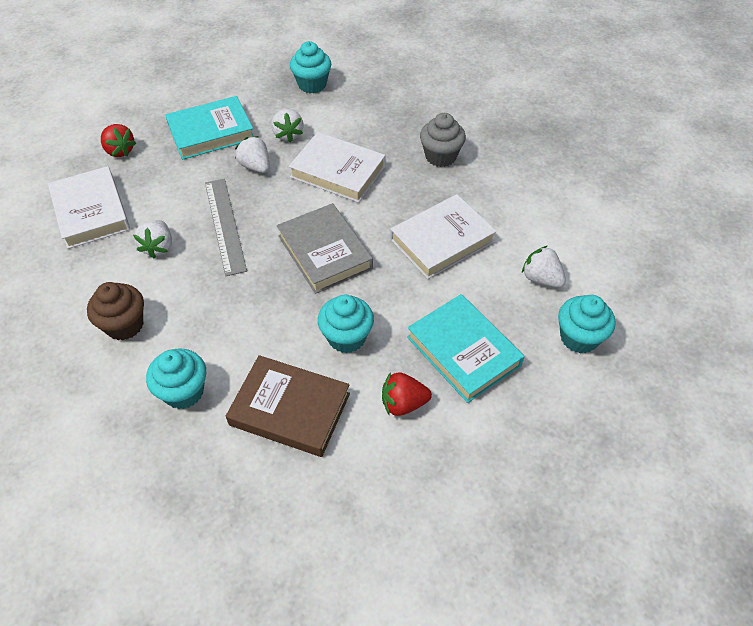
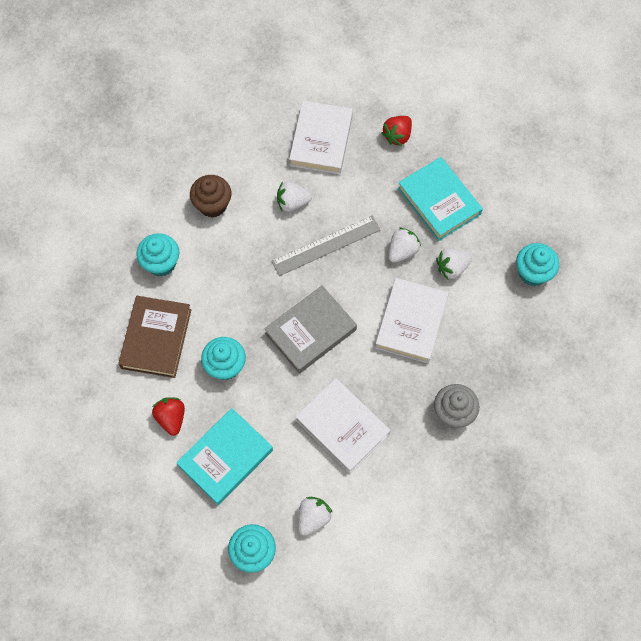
camera: 80 degrees right, 15 degrees up
(91, 211) = (321, 140): white book -> white book turned 45 degrees counterclockwise

